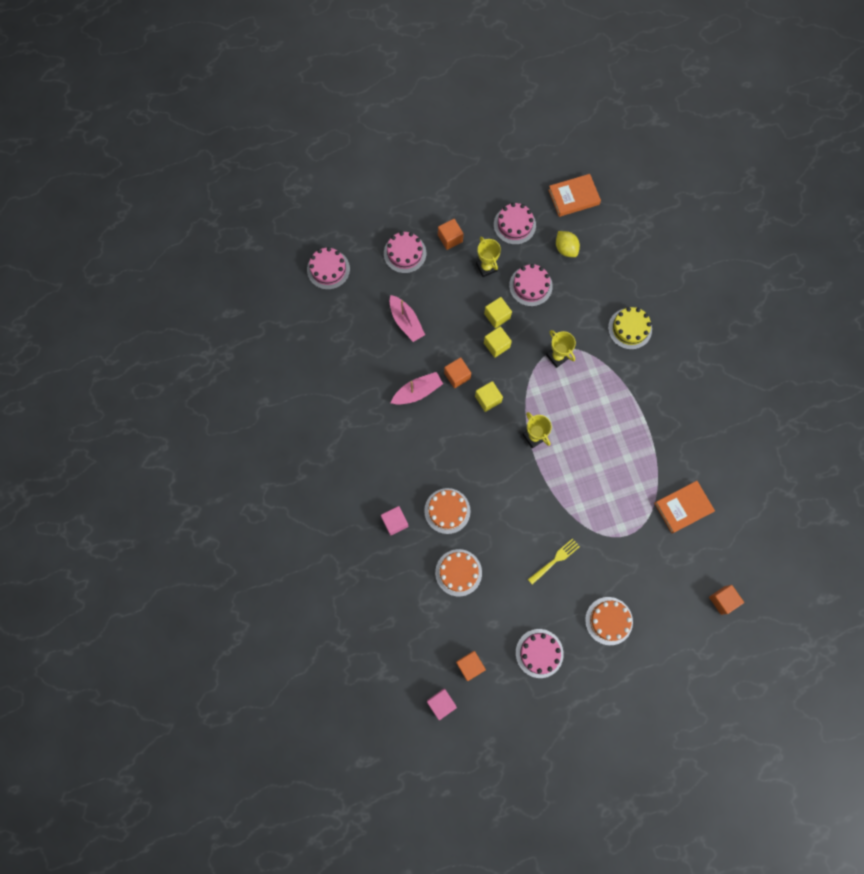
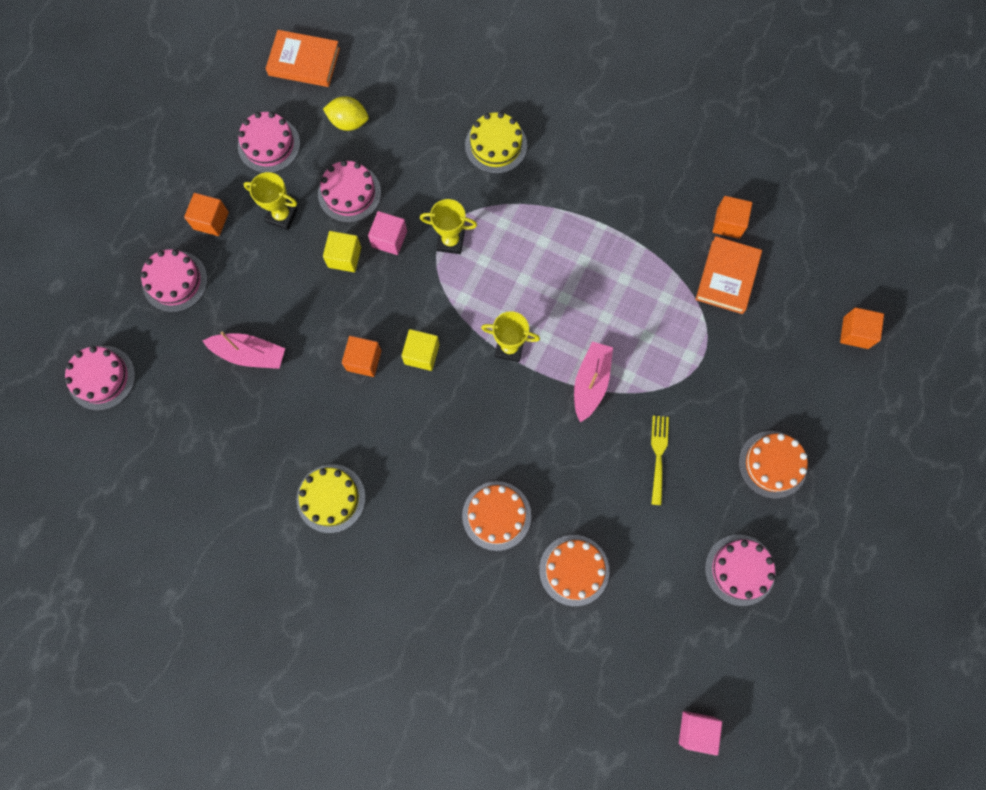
camera: 45 degrees left, 0 degrees up
(378, 427) = (331, 498): none -> yellow cake
(395, 522) = (452, 584): pink cube -> pink cube (389, 239)
(417, 392) = (337, 418): pink boat -> pink boat (591, 383)
(470, 665) = (684, 657): orange cube -> orange cube (728, 223)
(496, 345) = (374, 288): yellow cube -> none
(573, 197) = (304, 61): orange book -> orange book turned 75 degrees clockwise

